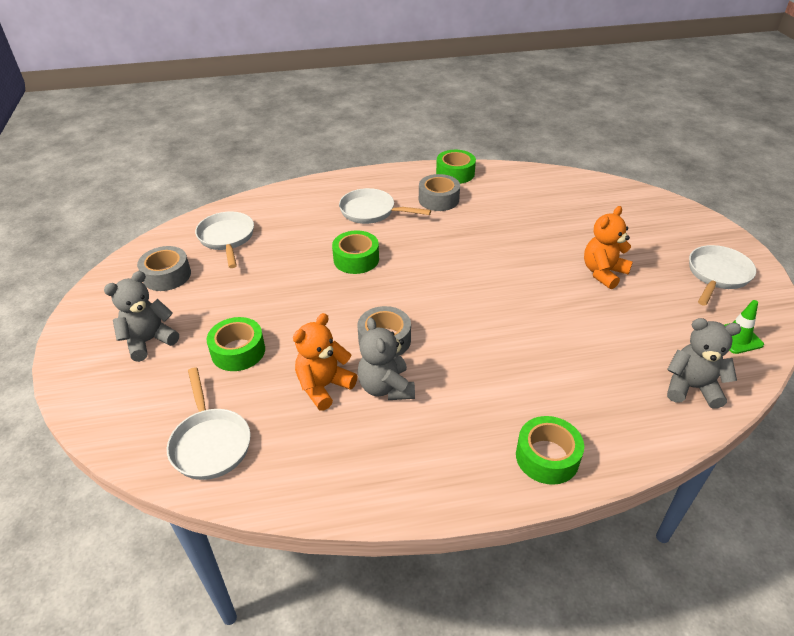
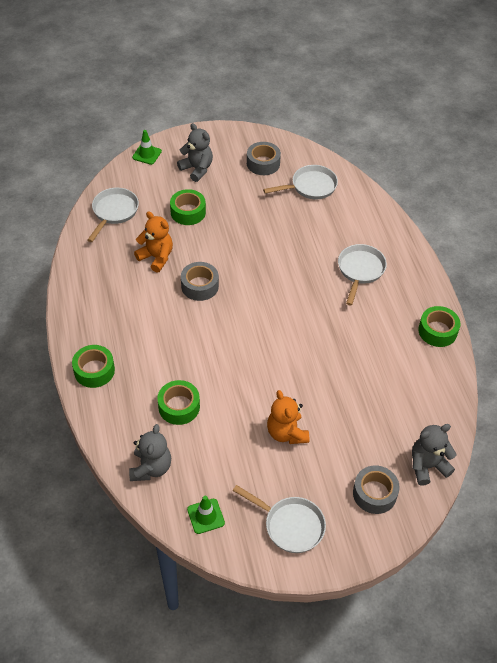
camera: 85 degrees right, 10 degrees up
(85, 402) = (147, 154): none -> green traffic cone
(210, 443) = (114, 212): white pan -> white pan turned 135 degrees clockwise
(356, 259) = (291, 265): green tape -> green tape (179, 407)
(386, 387) = (155, 288): grey teddy bear -> grey teddy bear (427, 466)
(438, 199) = (387, 317): grey tape -> grey tape (374, 493)
(603, 273) = (286, 433): orange teddy bear -> orange teddy bear turned 150 degrees counterclockwise

